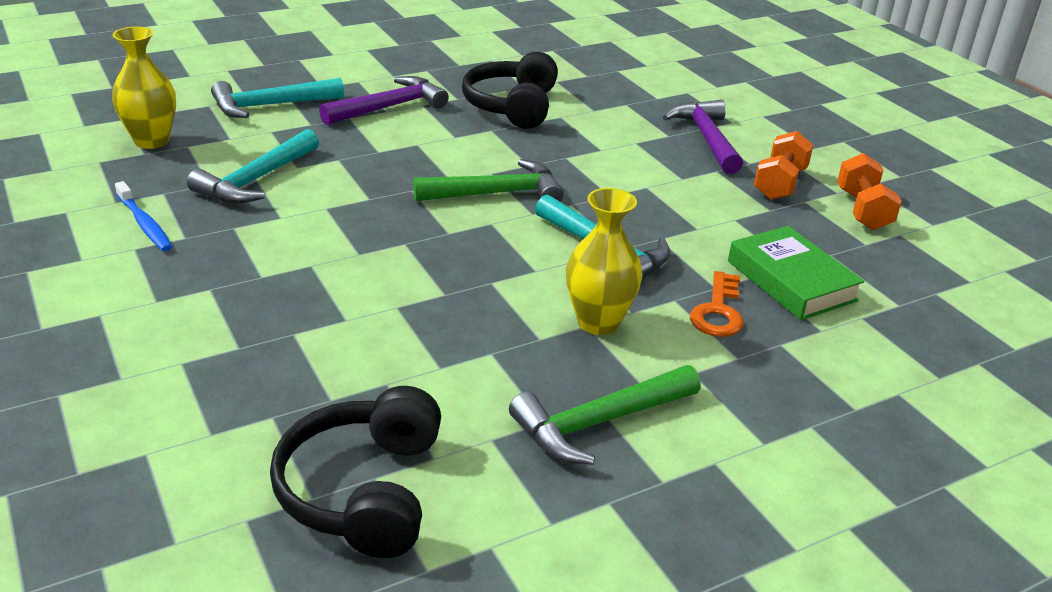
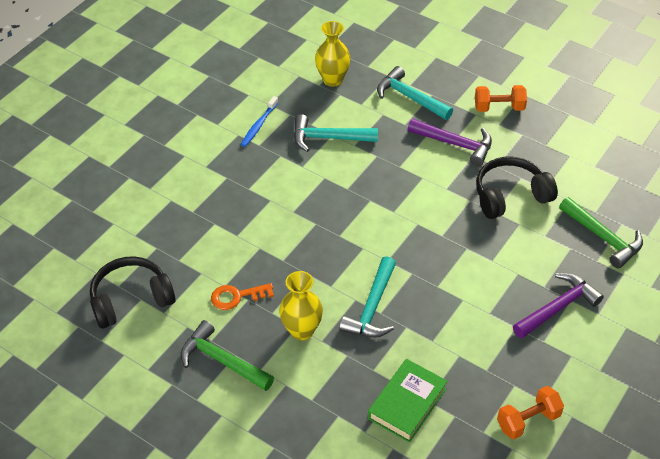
camera: 65 degrees right, 15 degrees up
(496, 194) = (395, 236): green hammer -> green hammer (603, 237)
(718, 311) = (349, 378): orange key -> orange key (236, 297)
(779, 184) = (526, 365): orange dumbbell -> orange dumbbell (499, 107)

